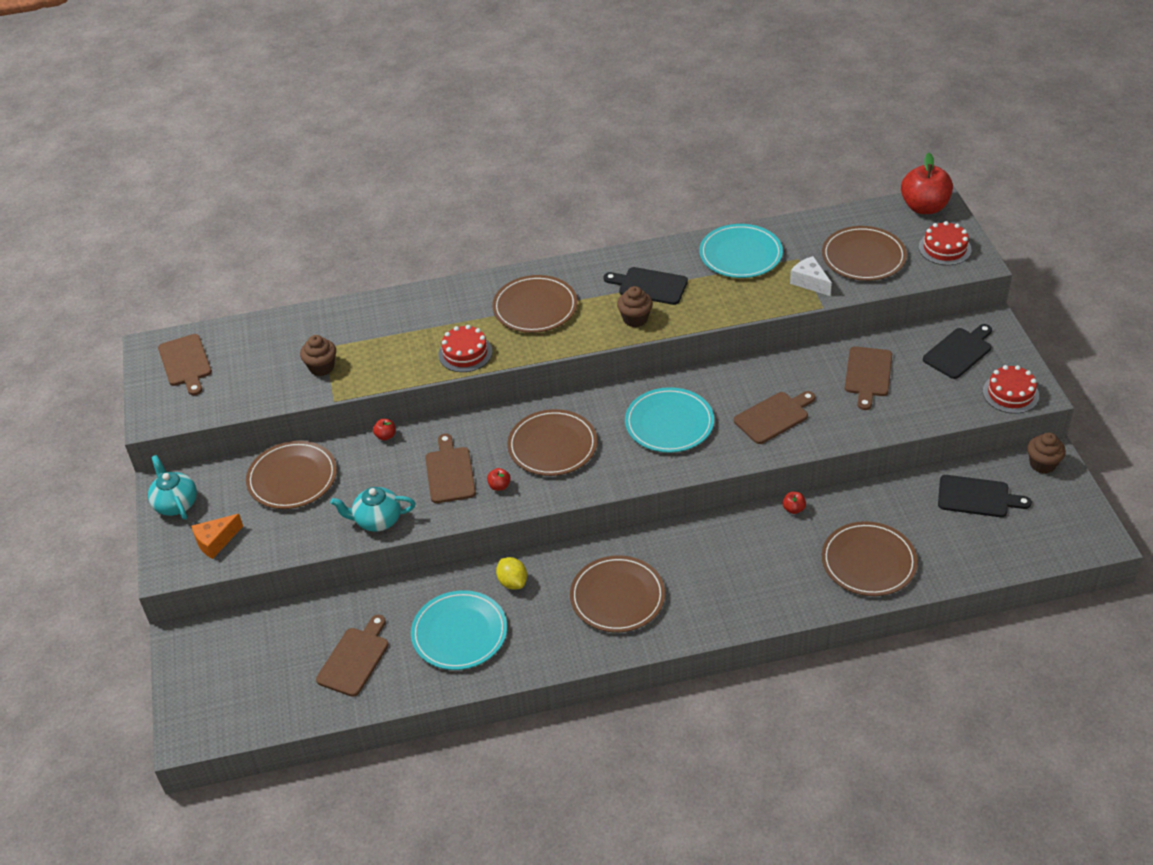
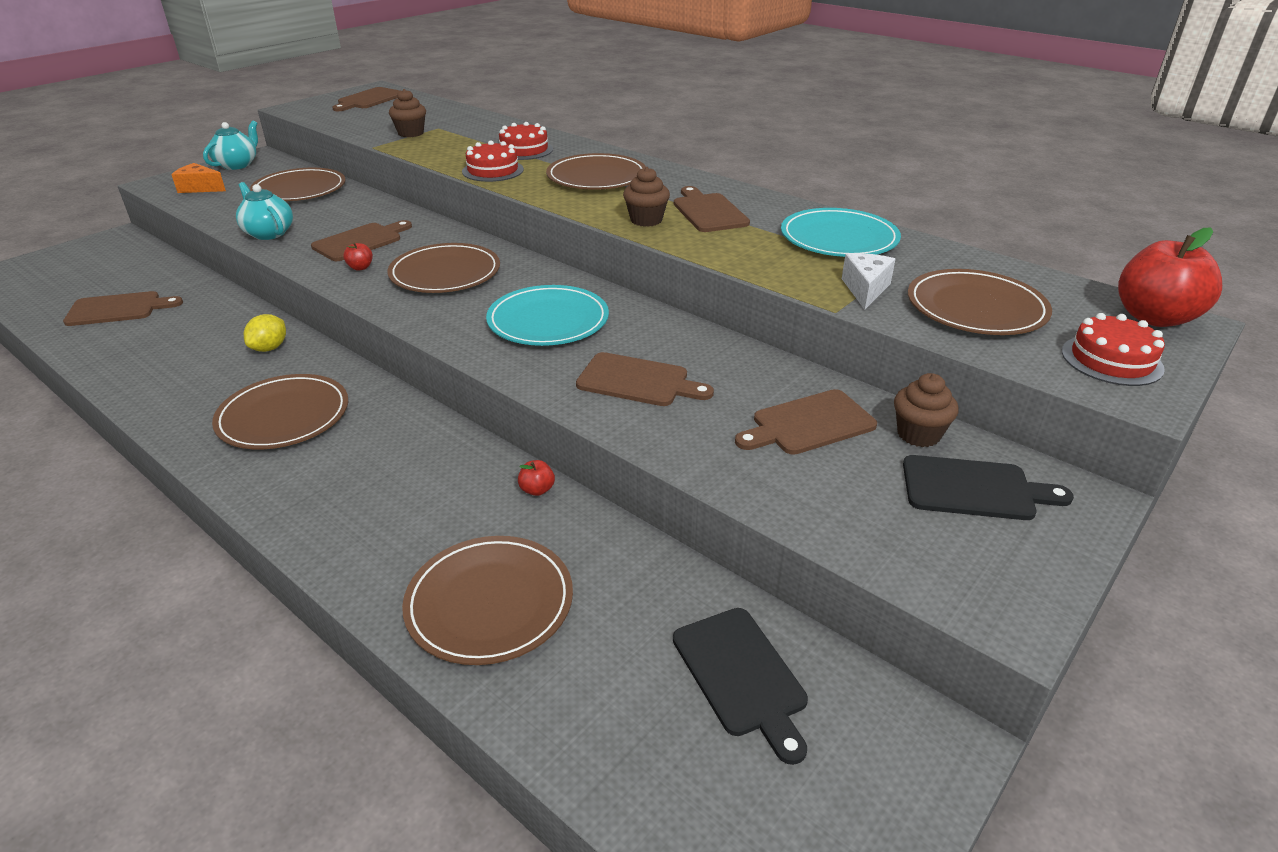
camera: 50 degrees right, 10 degrees down
(385, 436) = (386, 204): red apple -> none
(459, 633) = (177, 346): turquoise plate -> none
(649, 286) = (708, 212): black cutting board -> brown cutting board
(1010, 393) = (967, 583): red cake -> red cake (524, 150)
(1042, 464) = (913, 736): brown cupcake -> brown cupcake (918, 434)

